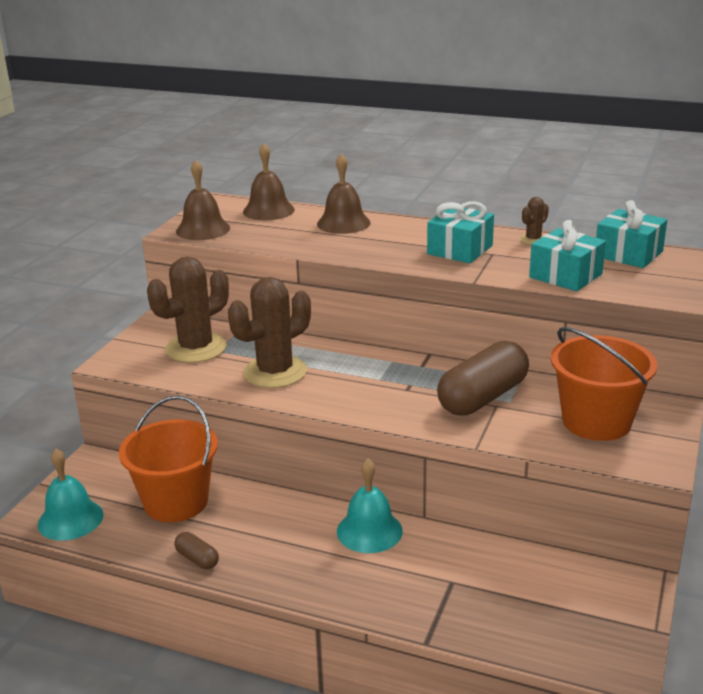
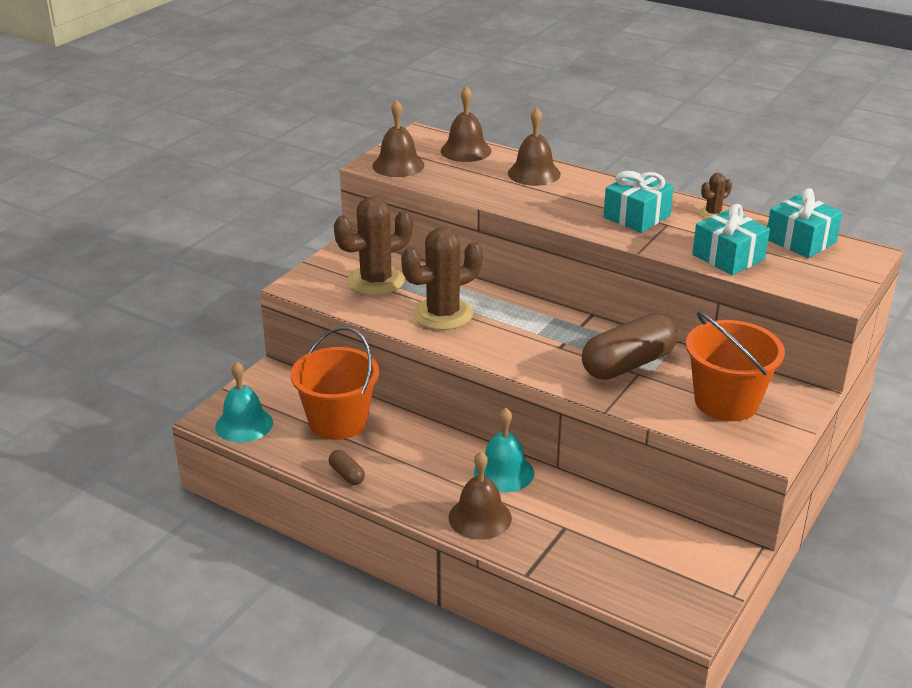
camera: 10 degrees right, 5 degrees up
(357, 585) = (480, 517): none -> brown bell

